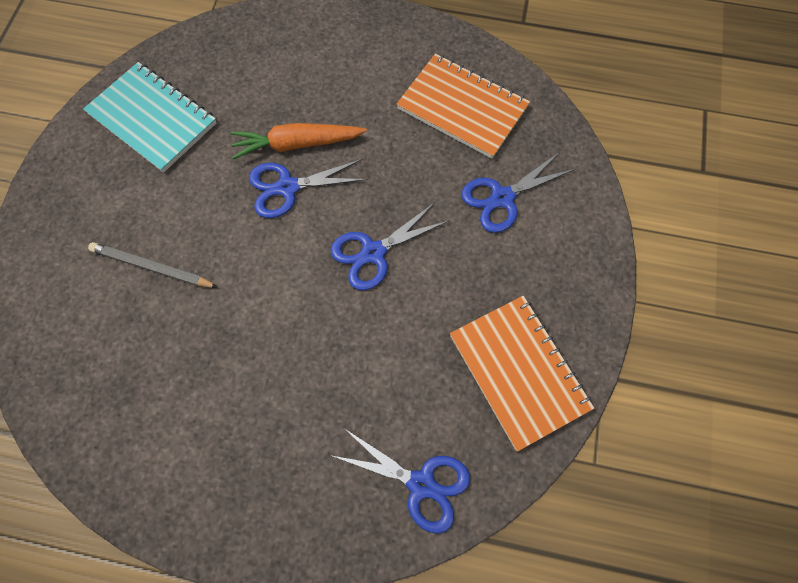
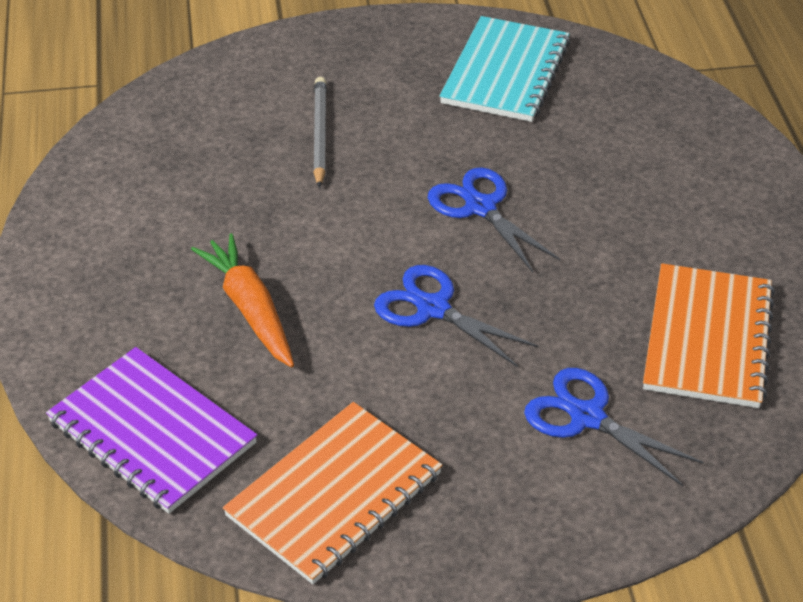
camera: 70 degrees right, 25 degrees down
(297, 144) = (546, 197): orange carrot -> orange carrot (250, 309)
(421, 484) = (152, 433): blue scissors -> purple notebook

